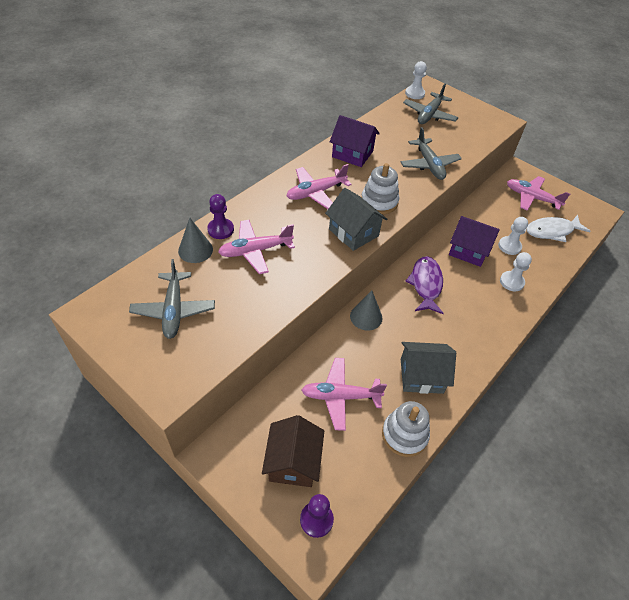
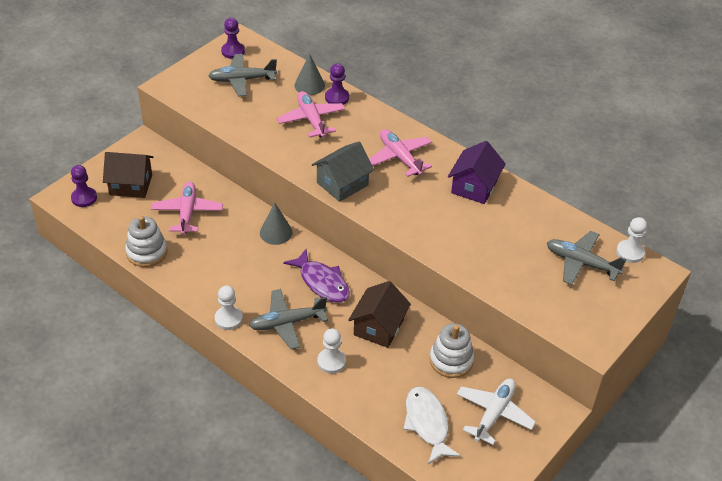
camera: 90 degrees right, 5 degrees down
(111, 319) = (233, 51): none -> purple pawn
(379, 202) = (393, 205): white stacking toy -> white stacking toy (451, 360)
(421, 376) = (206, 268): grey house -> none
(426, 284) = (322, 282): purple fish -> purple fish turned 45 degrees clockwise
(429, 165) = (469, 252): grey plane -> grey plane (287, 323)
(468, 251) = (378, 327): purple house -> brown house
(509, 246) = (391, 370): white pawn -> white pawn (228, 319)
(531, 198) = (494, 414): pink plane -> white plane

